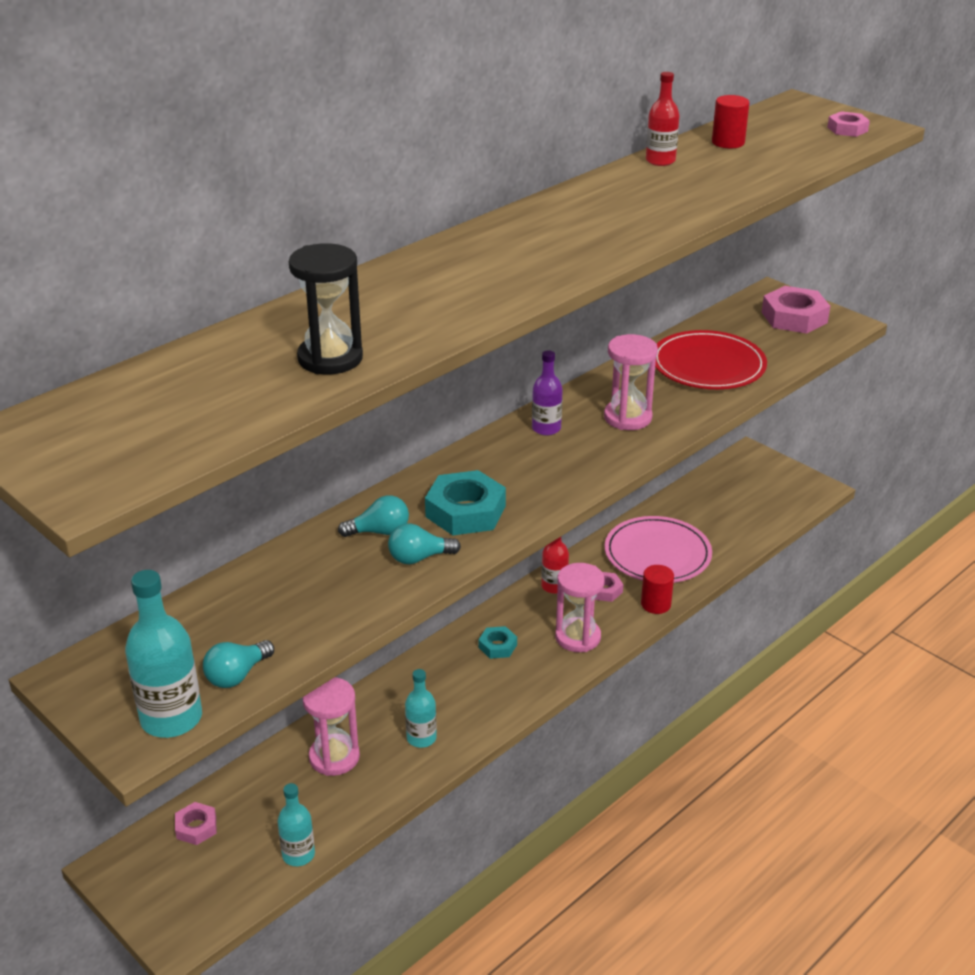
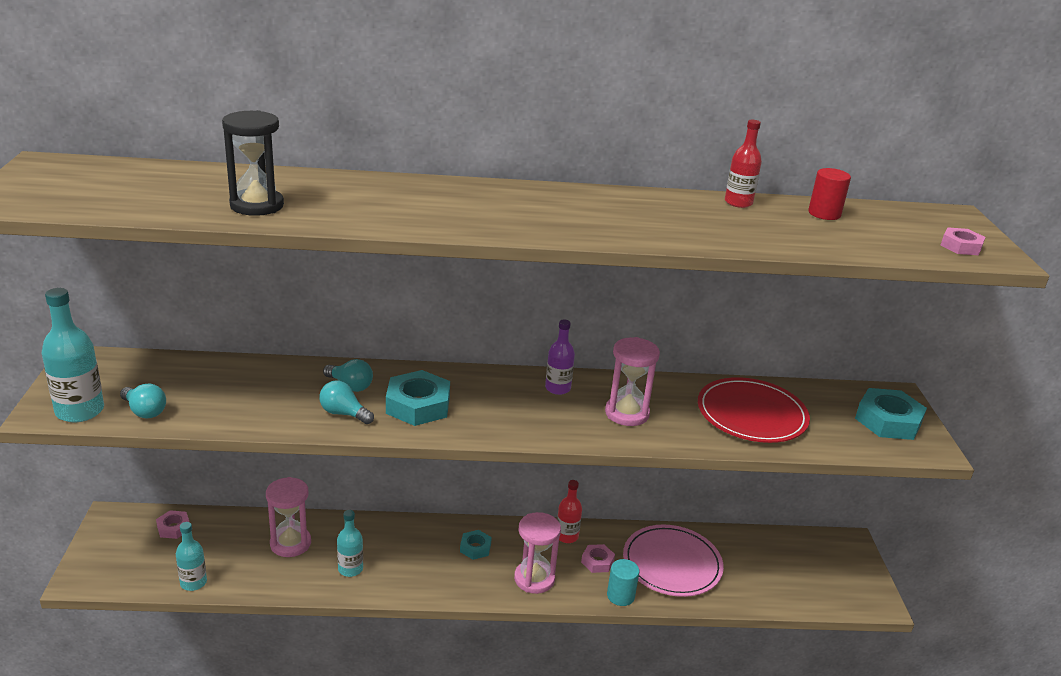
camera: 40 degrees right, 5 degrees down
(237, 675) = (144, 411): turquoise light bulb -> turquoise light bulb turned 135 degrees counterclockwise
(655, 604) = (620, 596): red cylinder -> turquoise cylinder
(794, 317) = (888, 421): pink nut -> turquoise nut

